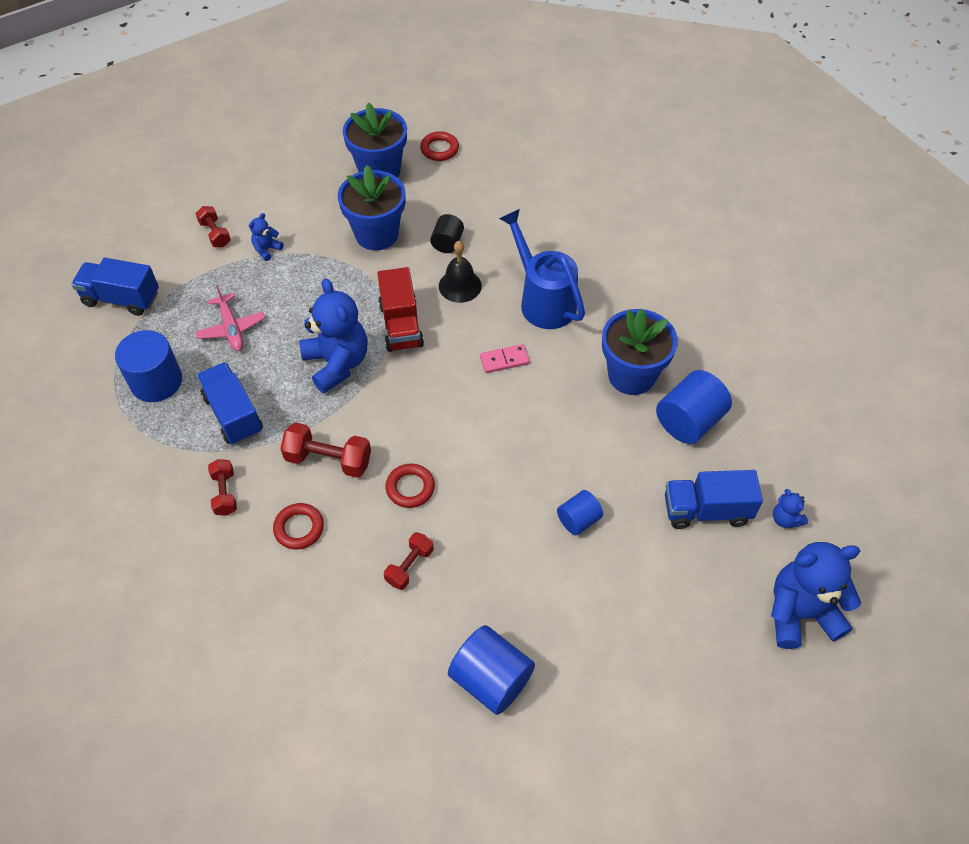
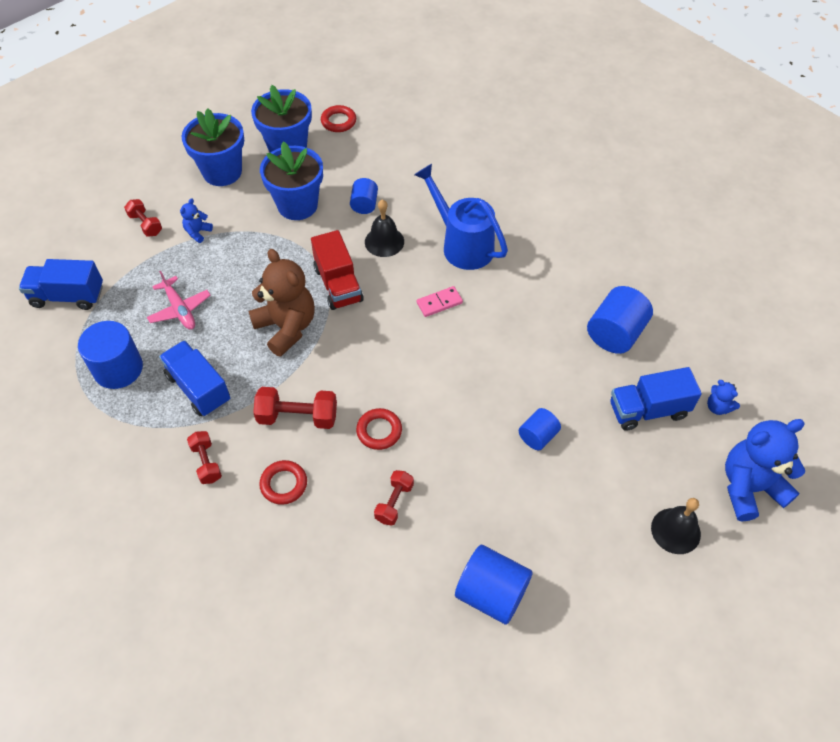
camera: 10 degrees left, 0 degrees up
(337, 363) = (286, 327): blue teddy bear -> brown teddy bear
(447, 243) = (364, 205): black cylinder -> blue cylinder
(631, 375) = (556, 300): blue flower pot -> blue flower pot (222, 172)
(706, 646) = (675, 530): none -> black bell

